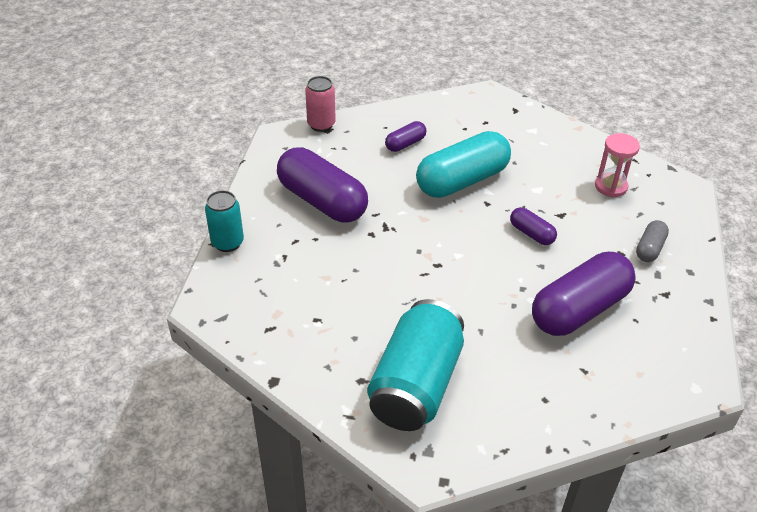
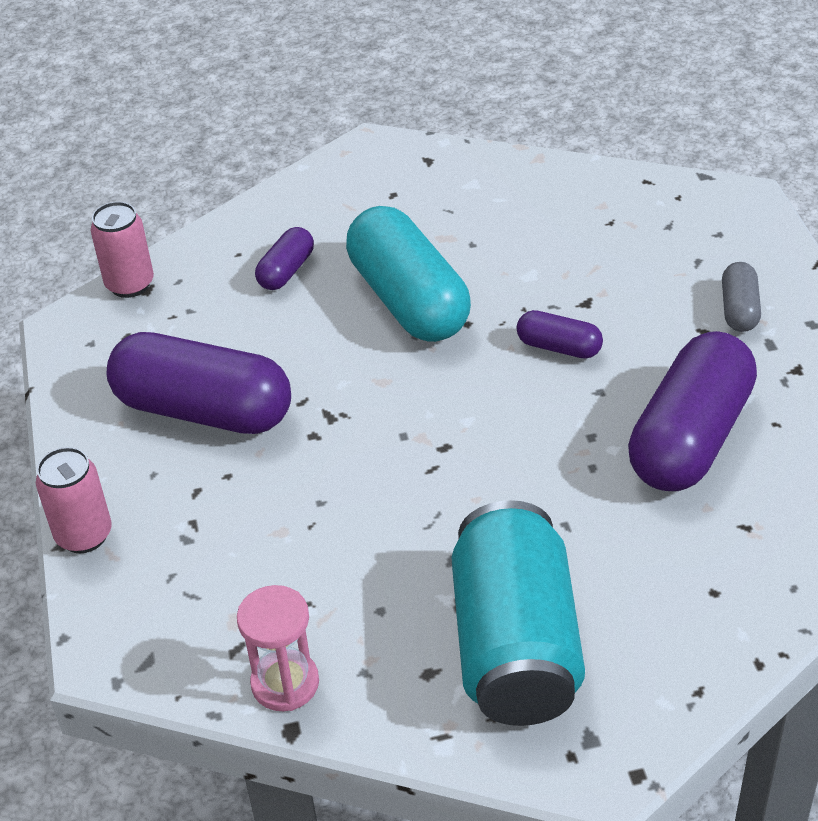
camera: 20 degrees left, 0 degrees up
(227, 242) = (84, 535): turquoise can -> pink can
(462, 180) = (408, 300): turquoise capsule -> turquoise capsule turned 60 degrees counterclockwise
(611, 186) = (634, 234): pink hourglass -> pink hourglass (285, 683)

